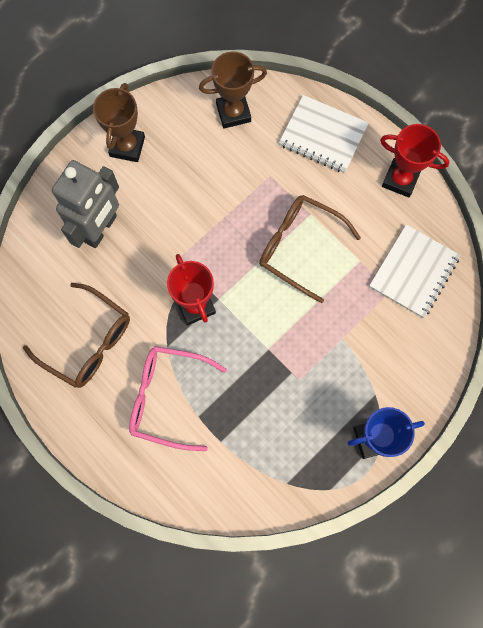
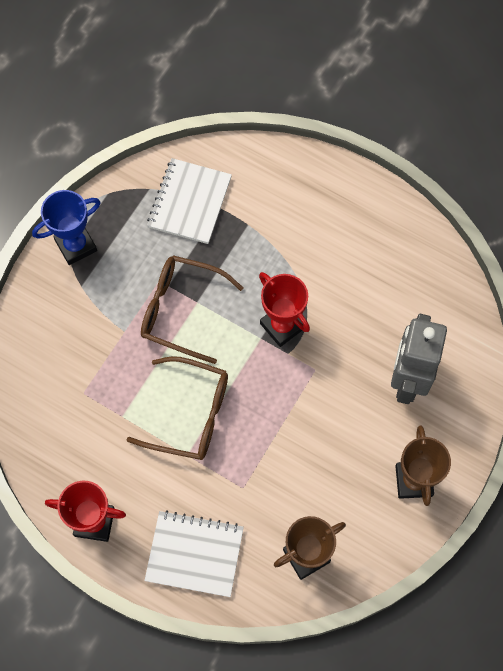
camera: 165 degrees right, 5 degrees down
(88, 342) = (377, 264): brown glasses -> brown glasses (181, 310)
(167, 398) = (282, 233): pink glasses -> none
(413, 272) = (62, 418): white notebook -> white notebook (189, 202)

